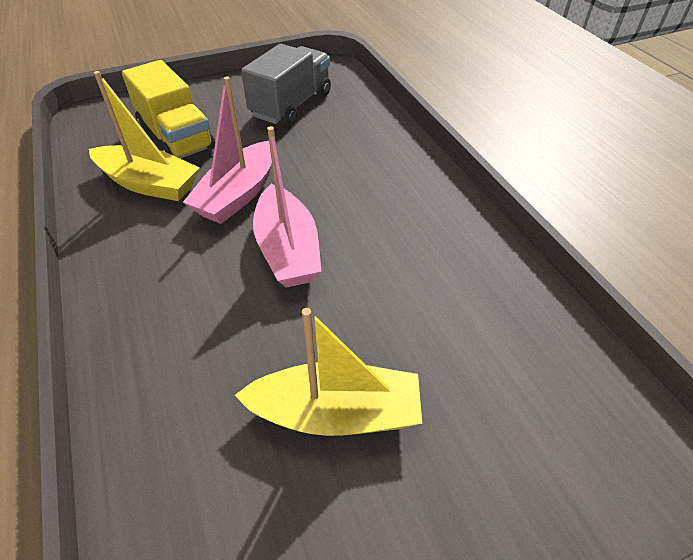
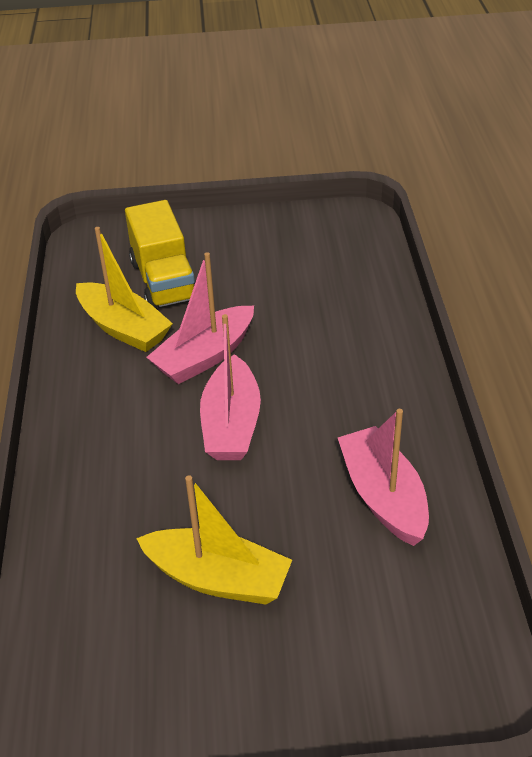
camera: 20 degrees right, 5 degrees down
(291, 105) = (296, 261): grey truck -> none
(461, 285) = (383, 496): none -> pink boat

